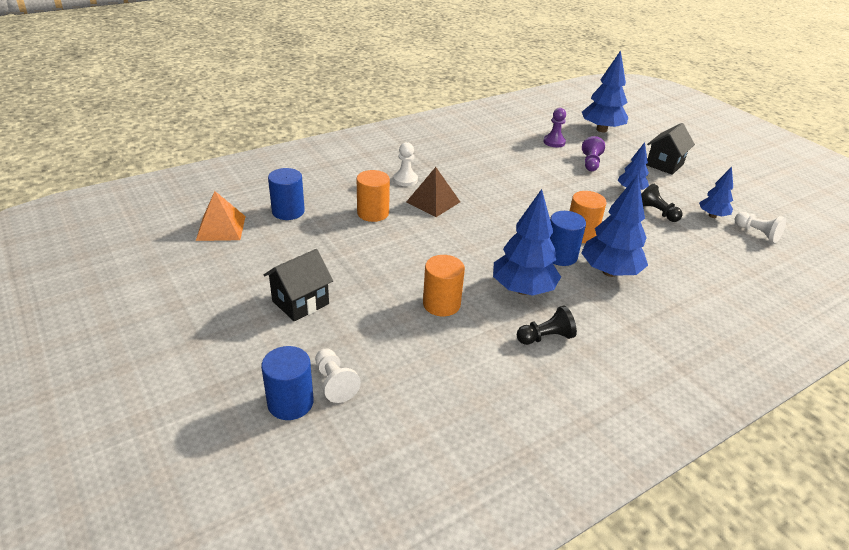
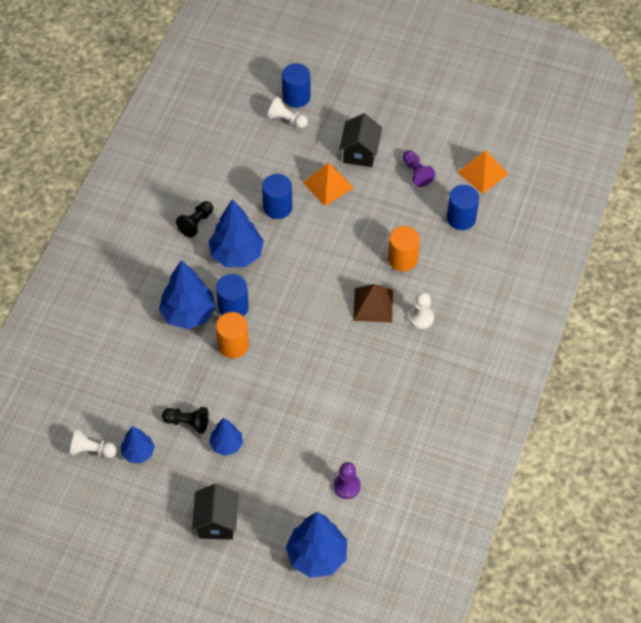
camera: 145 degrees right, 20 degrees up
(368, 294) = (328, 185): none -> orange pyramid
(441, 304) = (277, 207): orange cylinder -> blue cylinder
(590, 163) = (288, 470): purple pawn -> purple pawn (416, 173)

